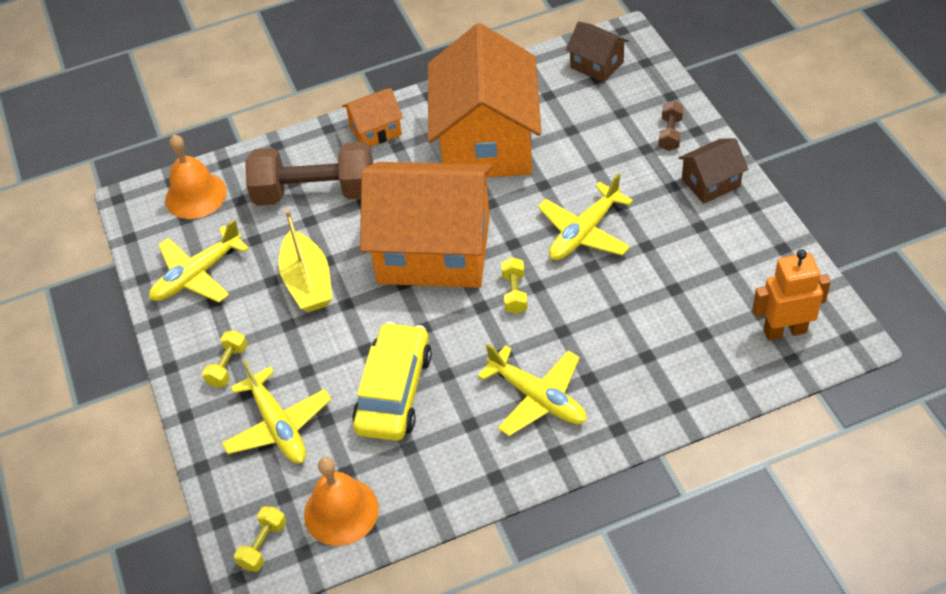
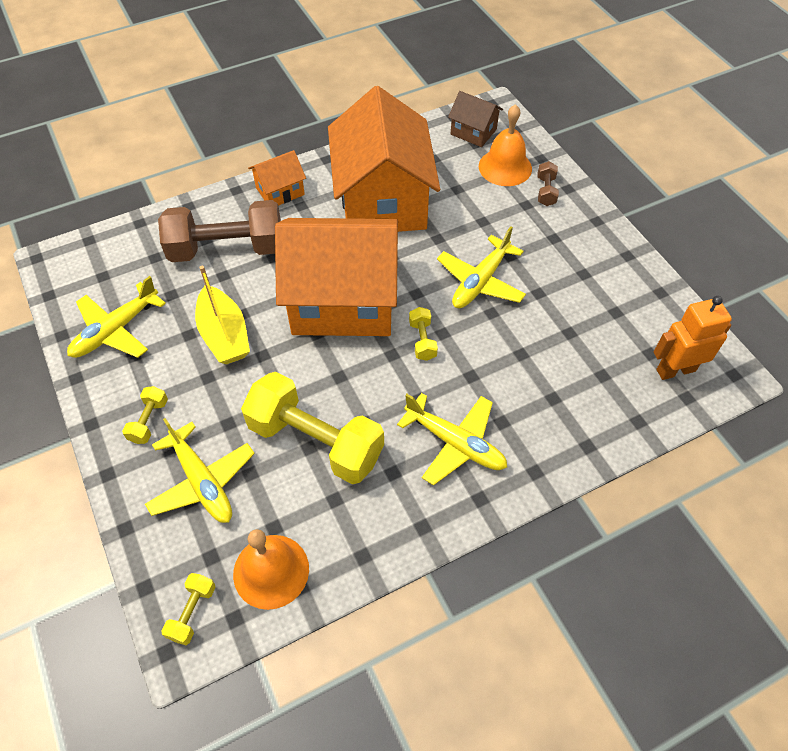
camera: 10 degrees left, 5 degrees up
(195, 195) = (112, 253): orange bell -> orange bell (505, 167)
(394, 391) = (315, 441): yellow car -> yellow dumbbell
(711, 182) = (588, 234): brown house -> none

